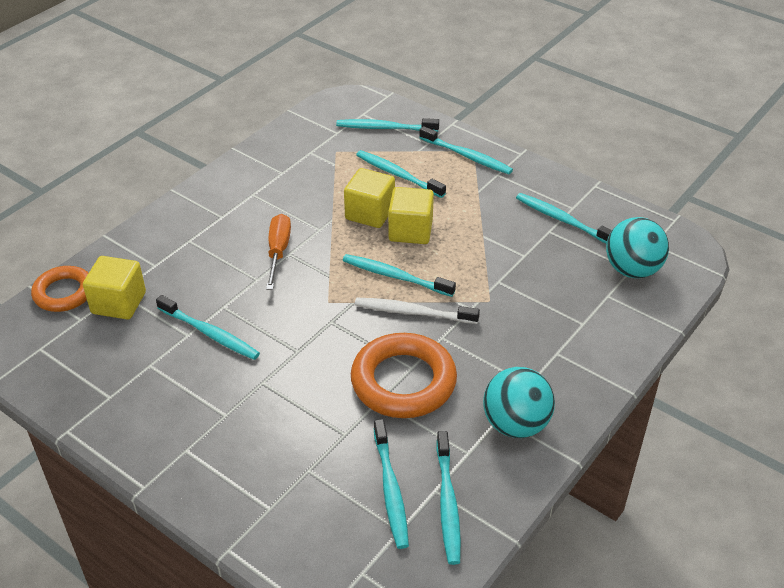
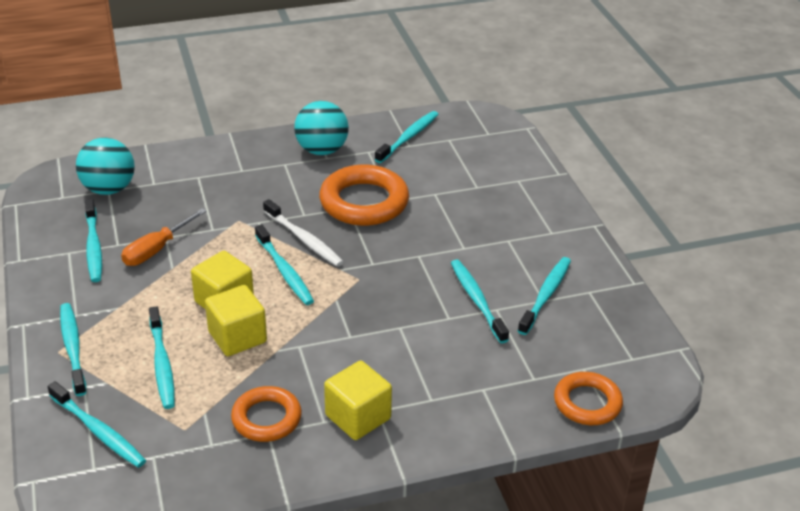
camera: 145 degrees left, 5 degrees down
(119, 303) = (539, 366): yellow cube -> yellow cube (358, 417)
(278, 251) = (358, 343): orange screwdriver -> orange screwdriver (156, 250)
(291, 178) = (266, 418): none -> orange ring
(390, 489) = (435, 156): turquoise toothbrush -> turquoise toothbrush (546, 295)

